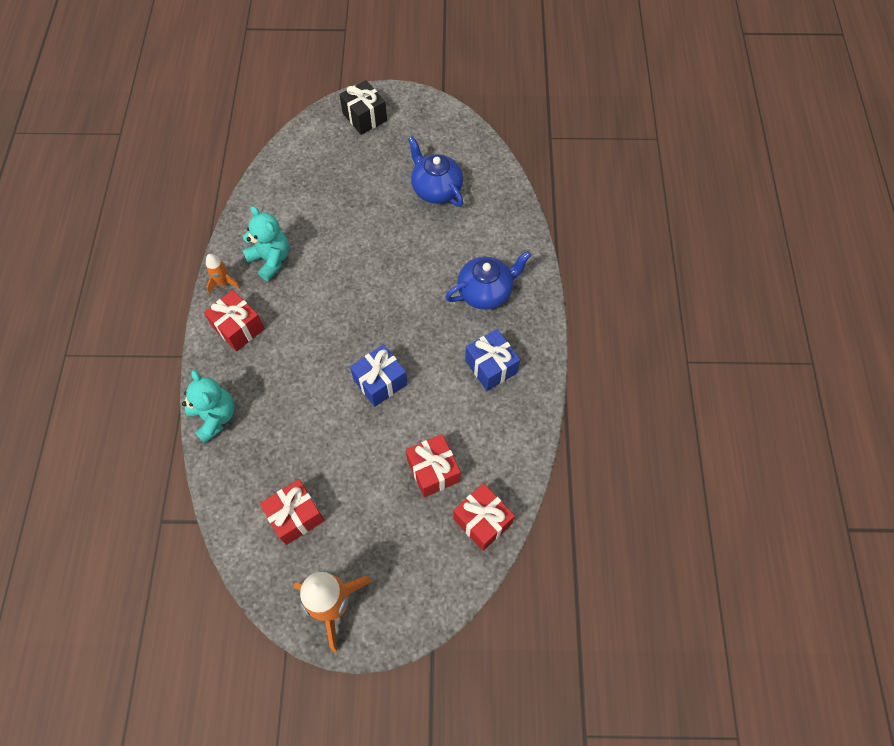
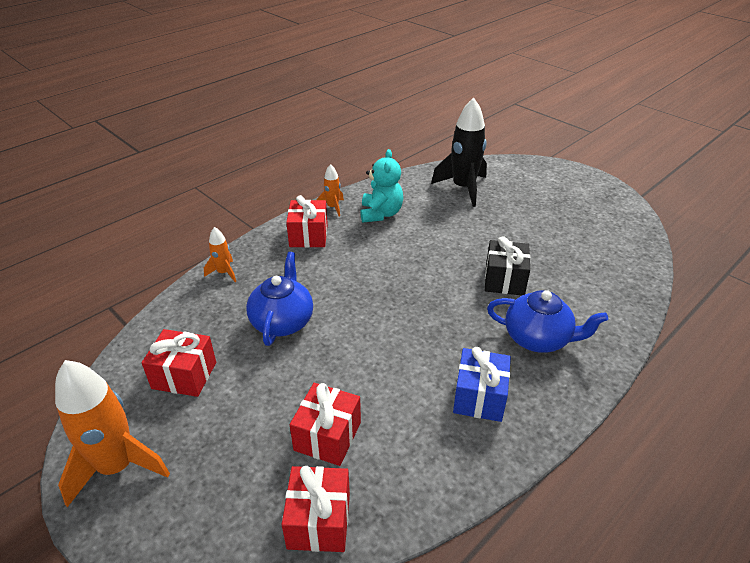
camera: 45 degrees right, 25 degrees down
(215, 417) = (224, 273): turquoise teddy bear -> orange rocket
(307, 180) = (463, 188): none -> black rocket
(364, 117) = (552, 178): black gift -> black gift (504, 280)
(380, 382) = (365, 336): blue gift -> none
(436, 189) = (567, 246): blue teapot -> blue teapot (282, 321)

